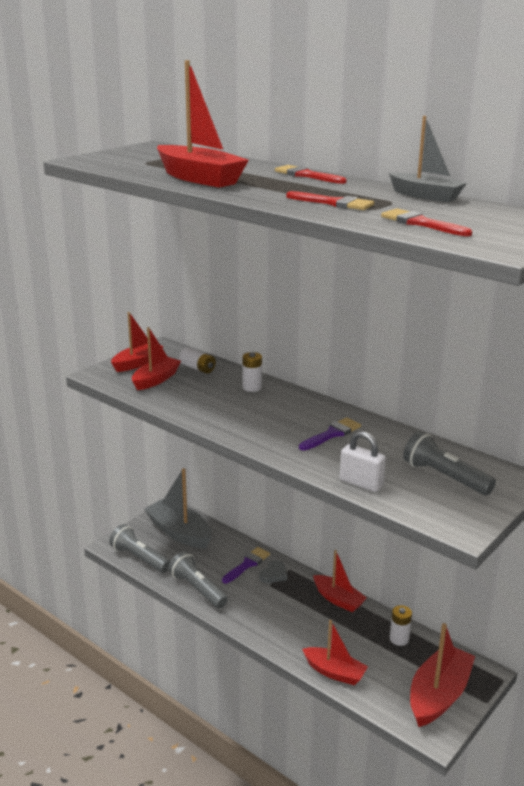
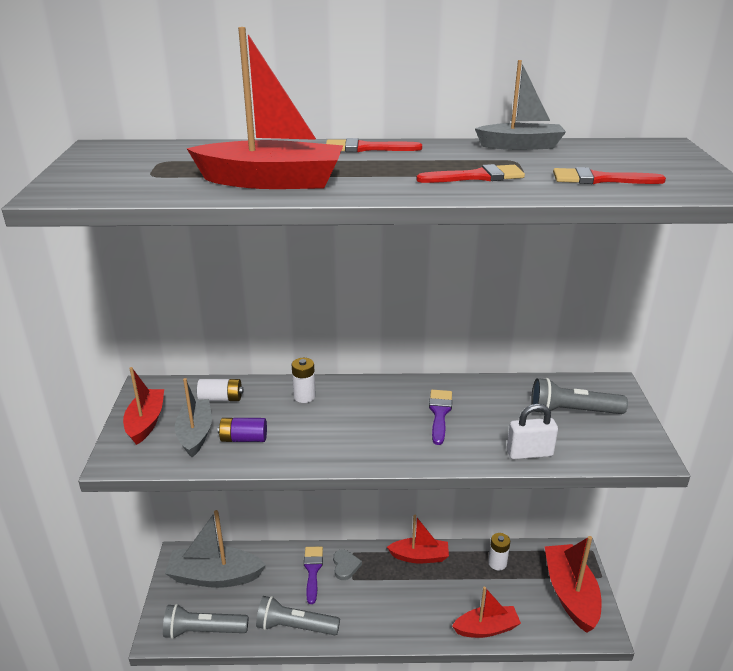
camera: 40 degrees left, 5 degrees up
(156, 380) = (195, 434): red boat -> grey boat
(179, 393) = (243, 439): none -> purple battery

